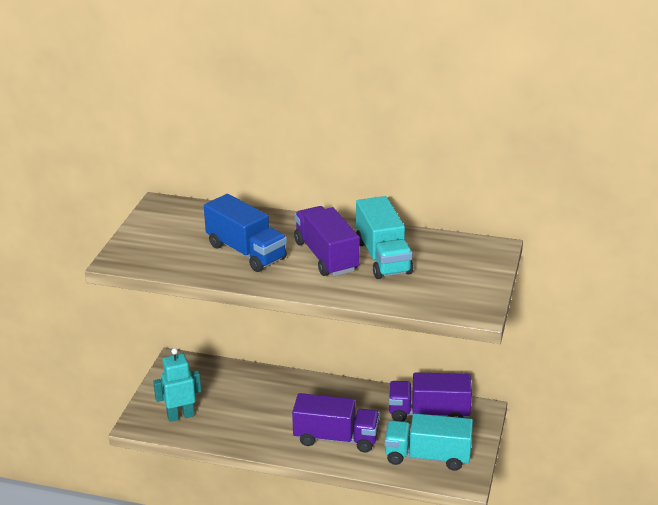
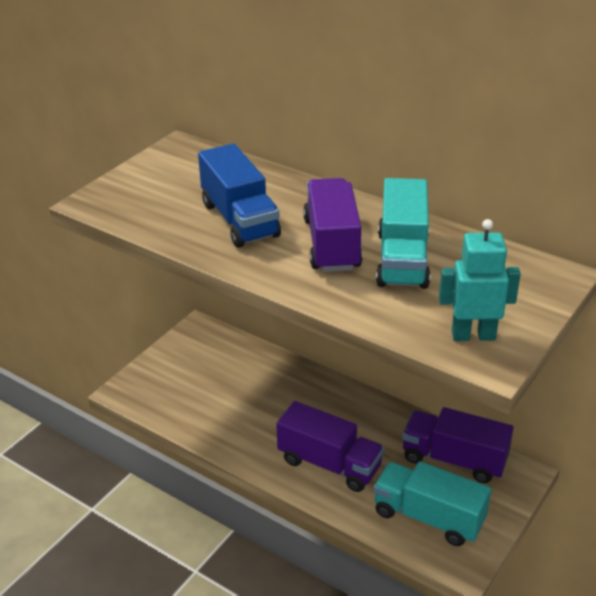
camera: 20 degrees right, 5 degrees up
(180, 415) = (172, 392): turquoise robot -> turquoise robot (473, 335)

